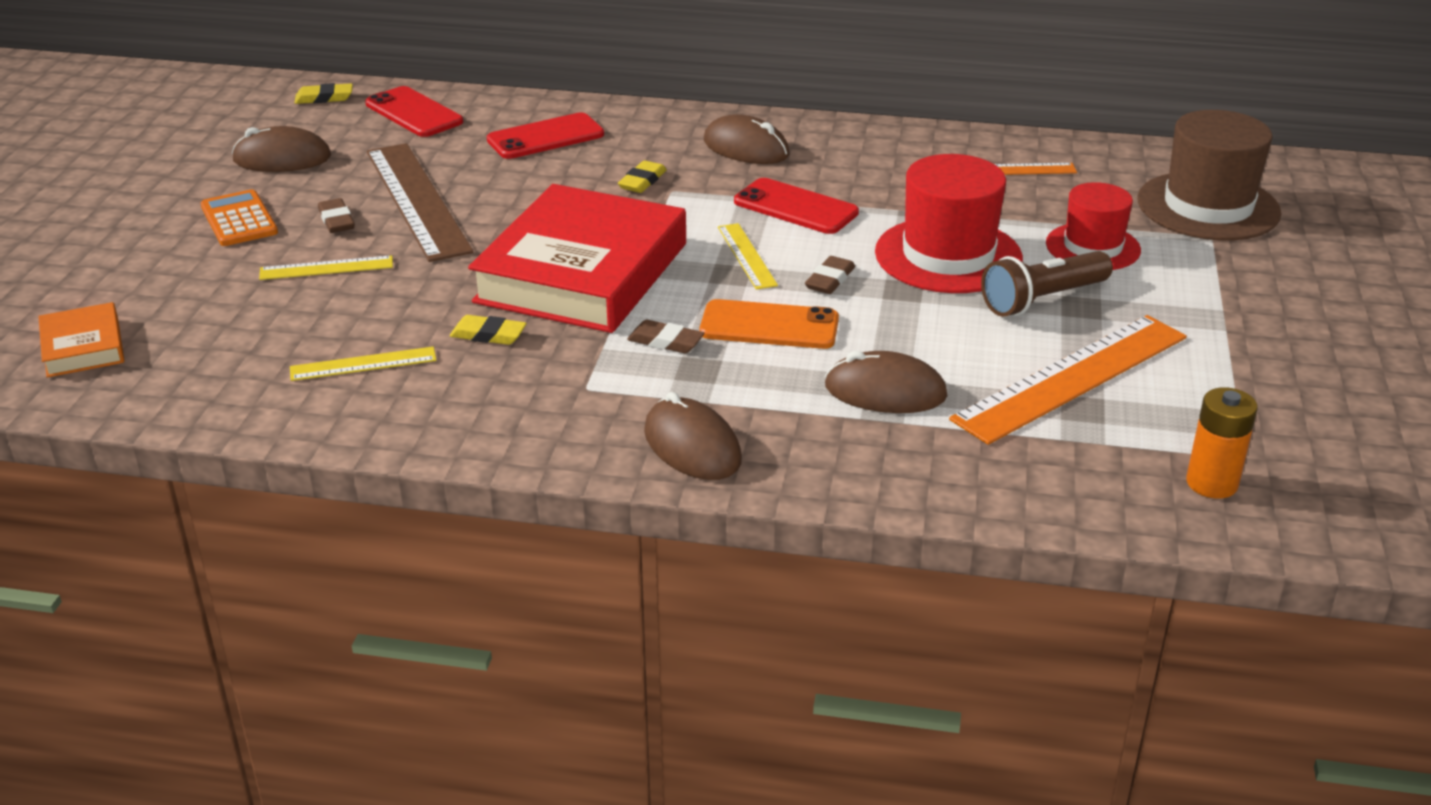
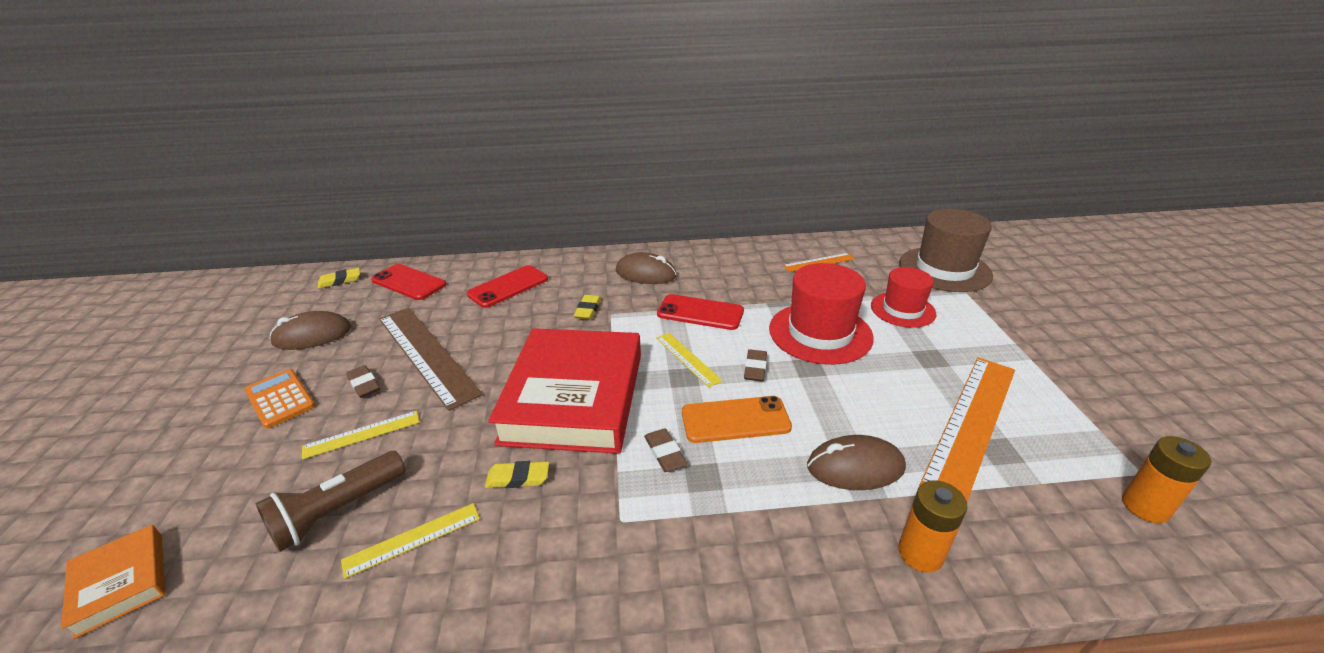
camera: 15 degrees left, 0 degrees up
(665, 341) = (665, 453): brown eraser -> brown eraser turned 60 degrees clockwise
(692, 446) = (739, 570): brown mouse -> none
(901, 469) = (920, 553): none -> orange battery
(1042, 300) = (903, 357): brown flashlight -> brown flashlight (337, 511)

